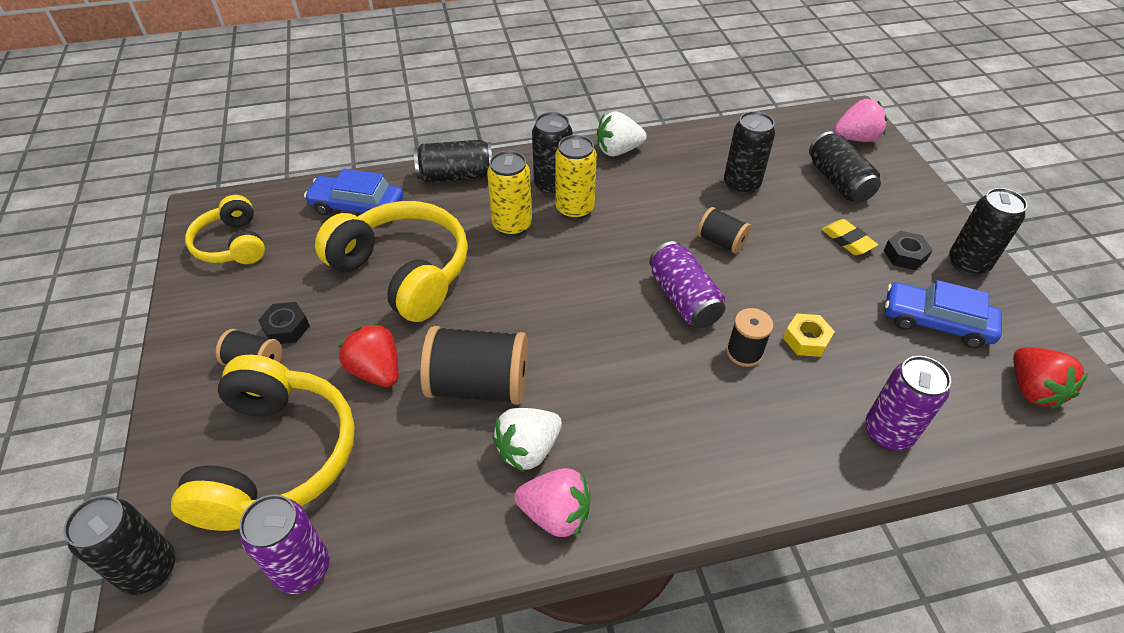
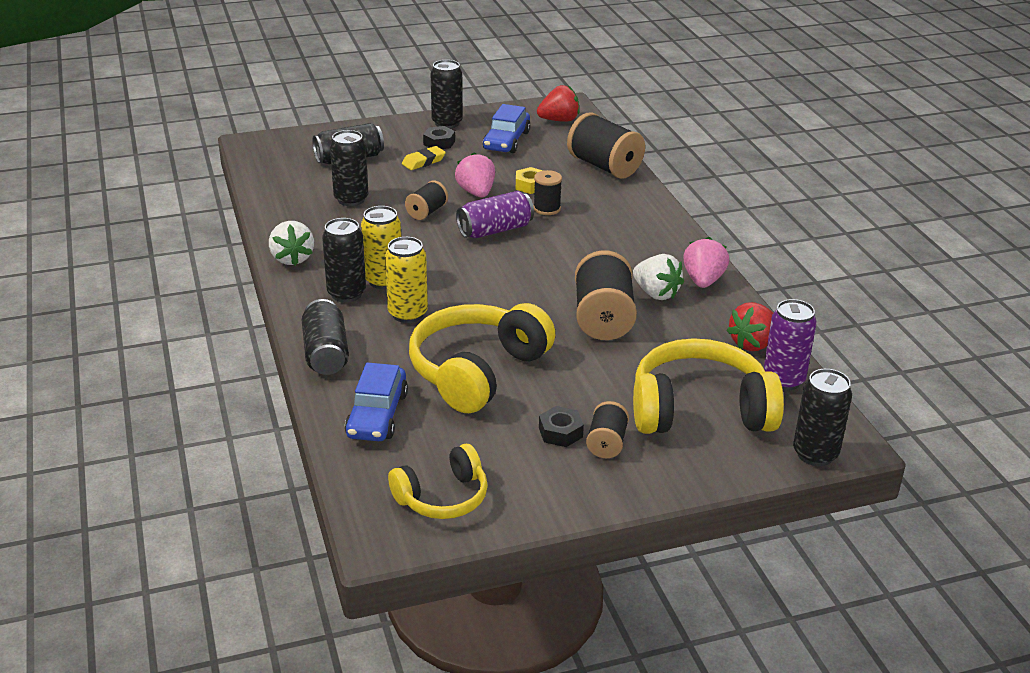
camera: 95 degrees left, 15 degrees down
(376, 370) = (600, 371): red strawberry -> red strawberry (752, 344)
(856, 138) = (289, 145): pink strawberry -> pink strawberry (476, 193)
(887, 433) = (604, 166): purple can -> black spool

